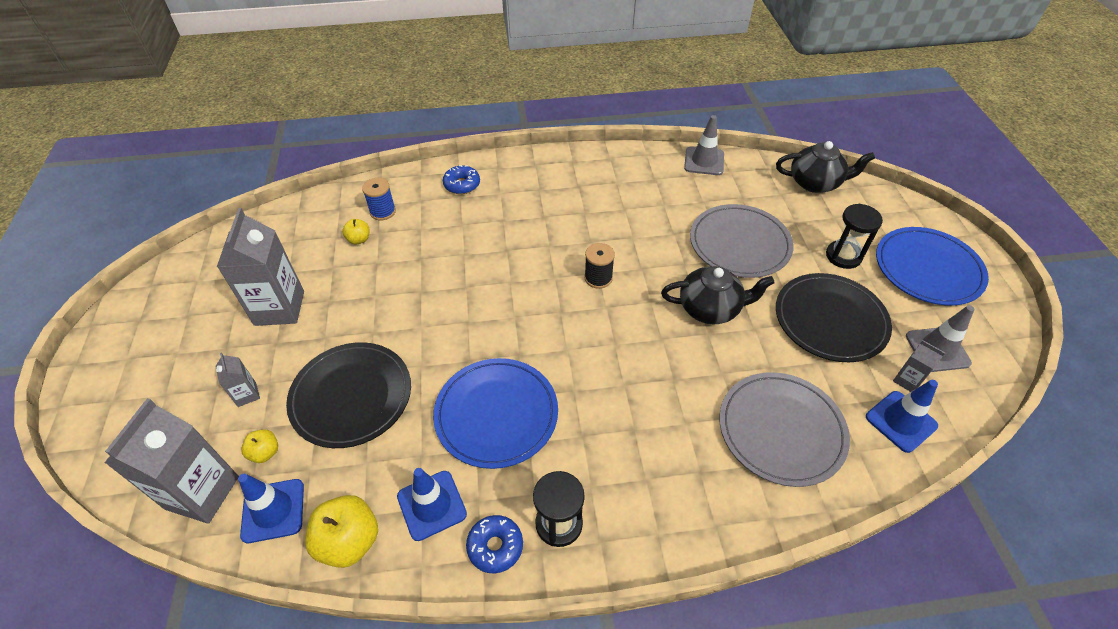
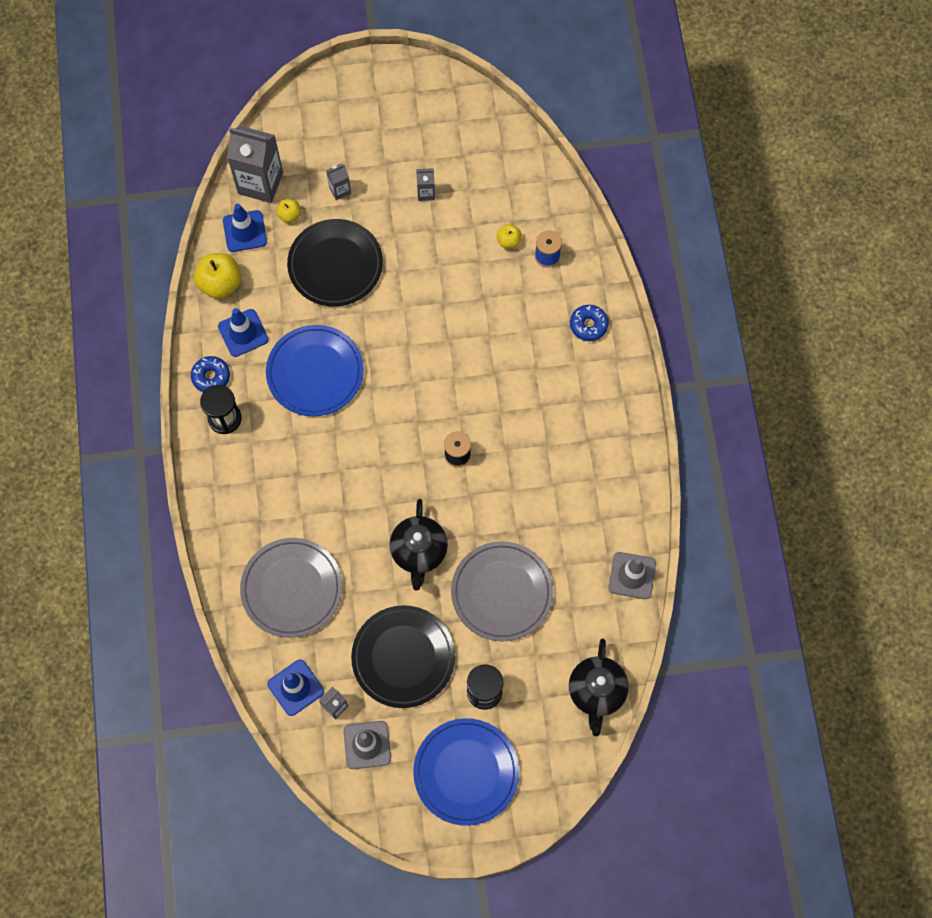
camera: 90 degrees right, 20 degrees up
(279, 308) = (426, 193): grey carton -> grey carton, size x0.47

